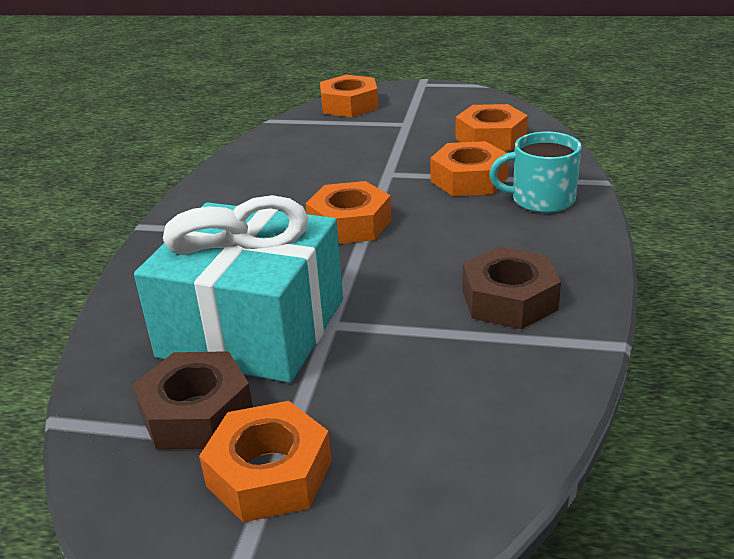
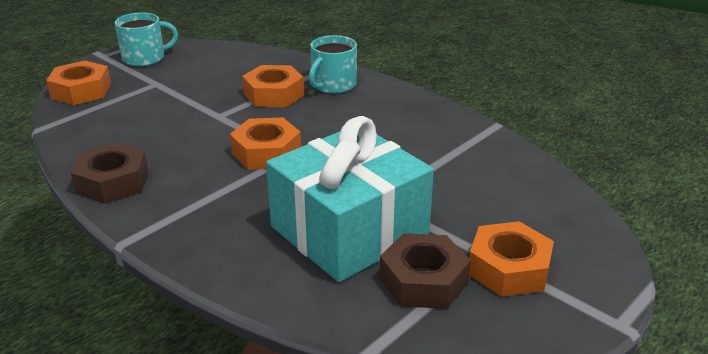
camera: 60 degrees left, 0 degrees up
(445, 99) = (145, 58): none -> turquoise mug
(490, 138) = (231, 67): orange nut -> none
(509, 300) = (424, 135): brown nut -> brown nut (113, 182)

